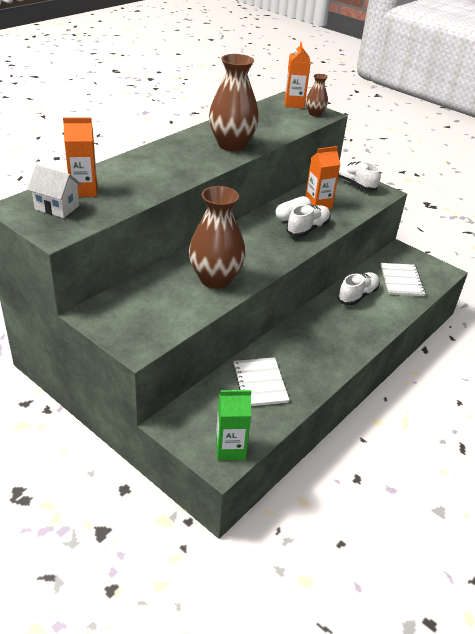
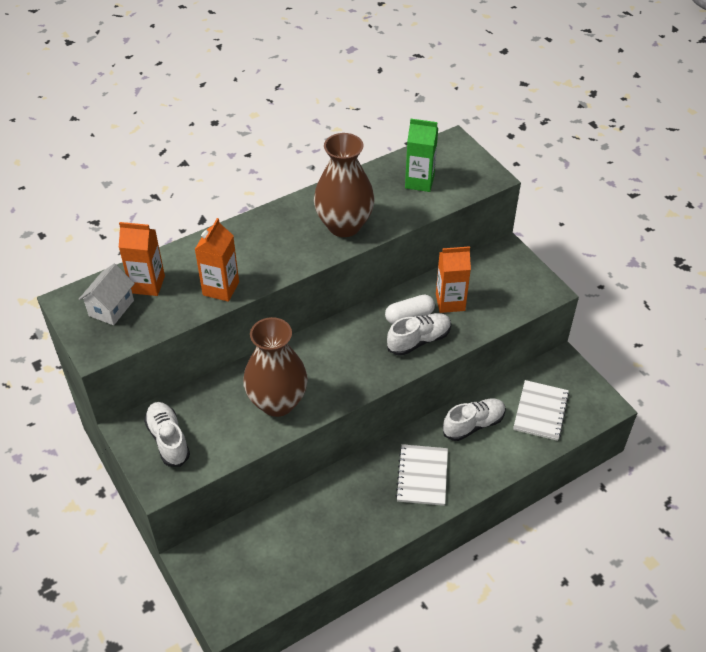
camera: 20 degrees right, 10 degrees up
(57, 207) = (111, 308): white house -> white house turned 75 degrees clockwise
(230, 449) = (241, 603): green carton -> green carton (419, 182)
(260, 383) = (305, 527): white notebook -> white notebook (422, 476)
(294, 104) = (459, 153): orange carton -> orange carton (221, 288)
(315, 114) = (477, 175): brown vase -> none
(354, 184) = (515, 271): white shoe -> white shoe (168, 440)

